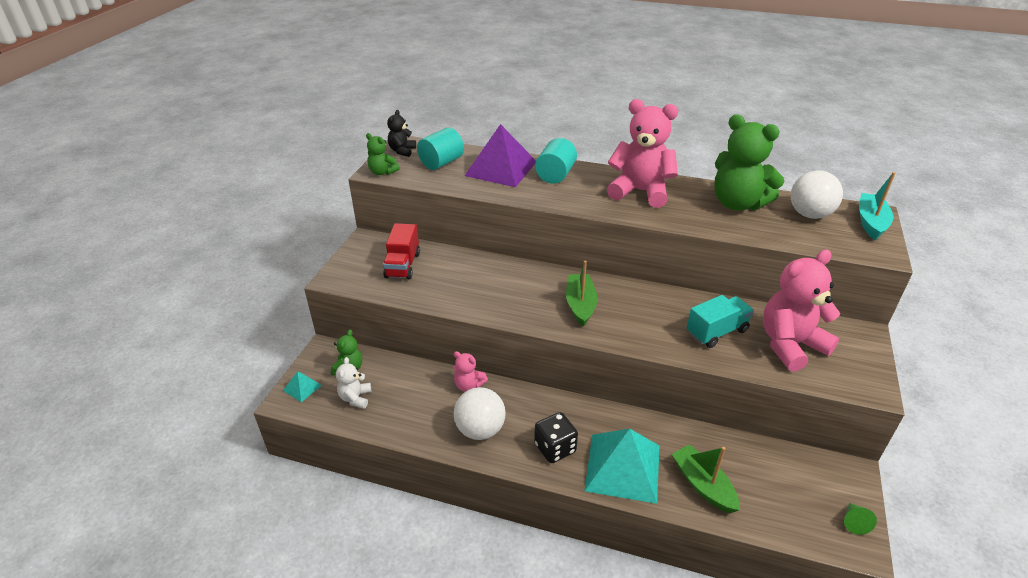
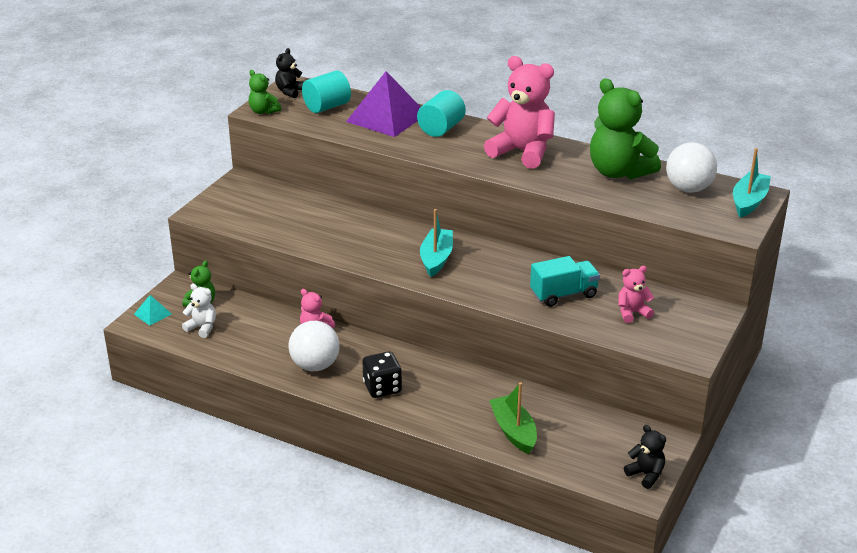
camera: 10 degrees right, 5 degrees down
(355, 398) = (202, 328): white teddy bear -> white teddy bear turned 105 degrees clockwise
(403, 265) = (270, 207): red truck -> none
(580, 305) = (436, 259): green boat -> turquoise boat
(623, 467) = (442, 409): turquoise pyramid -> none
(790, 345) = (632, 313): pink teddy bear -> pink teddy bear, size x0.49
(854, 522) = (646, 475): green cone -> black teddy bear

